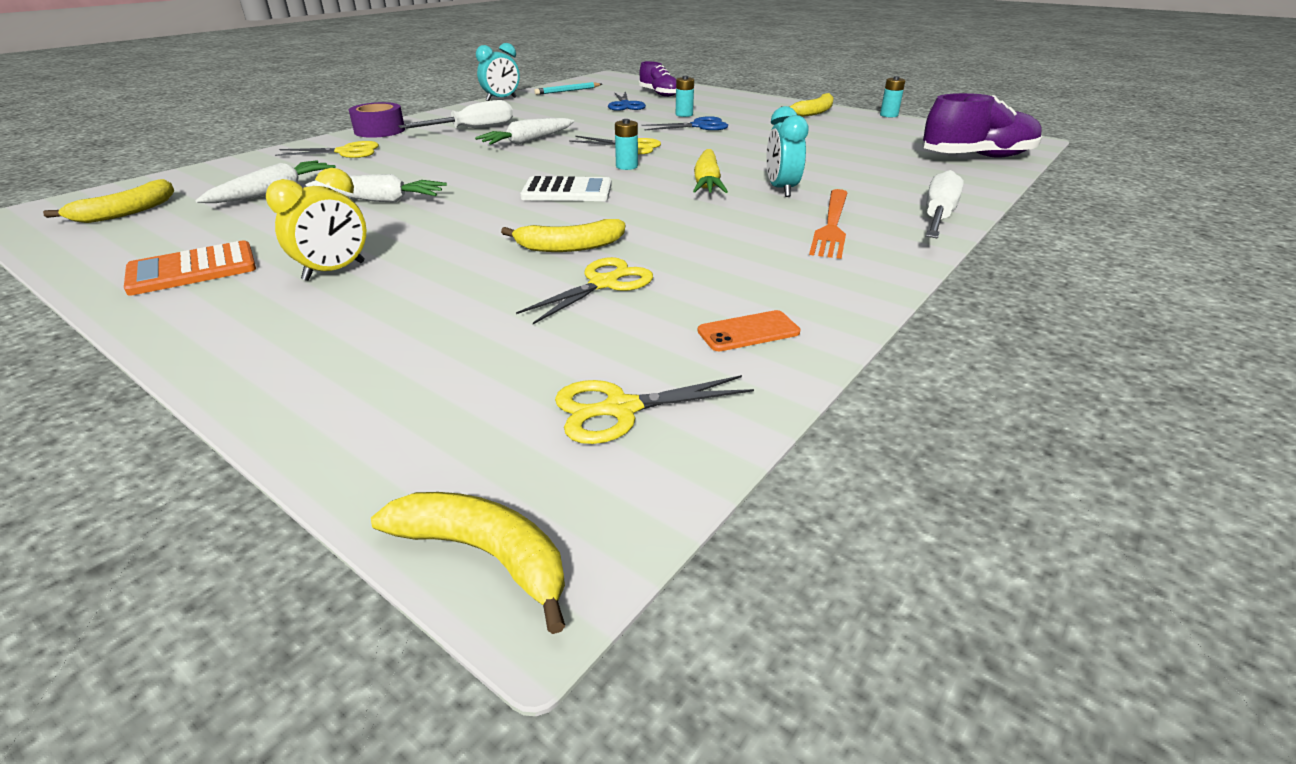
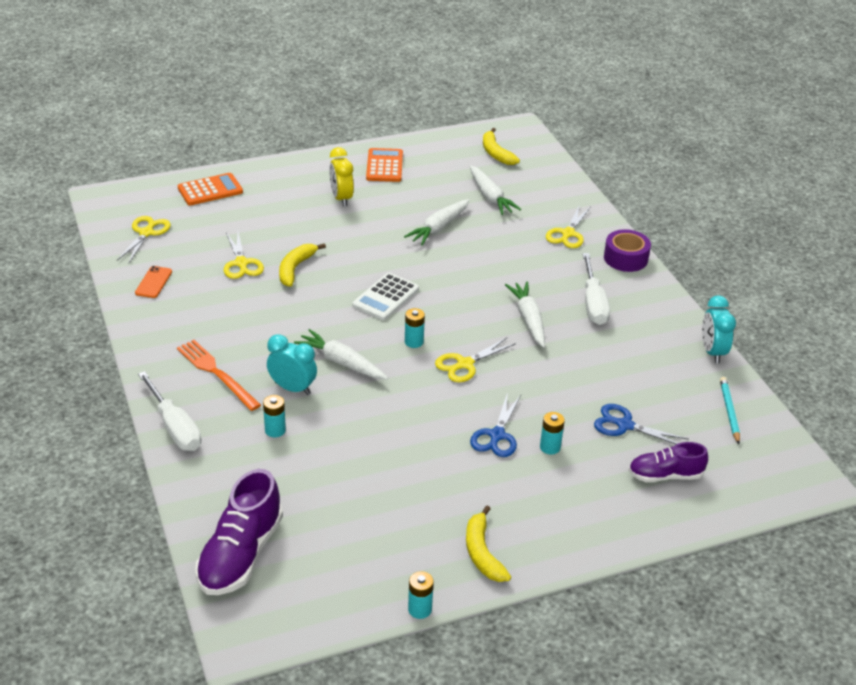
camera: 120 degrees right, 5 degrees up
(379, 405) = (210, 190): none -> orange calculator
(485, 554) = (118, 192): yellow banana -> none
(707, 182) = (341, 362): yellow carrot -> white carrot
(845, 181) = (275, 430): none -> turquoise battery

